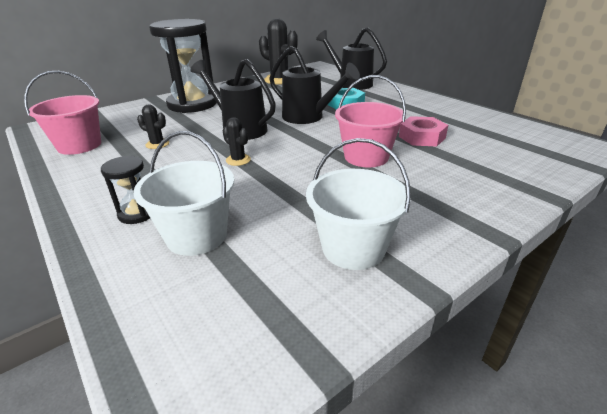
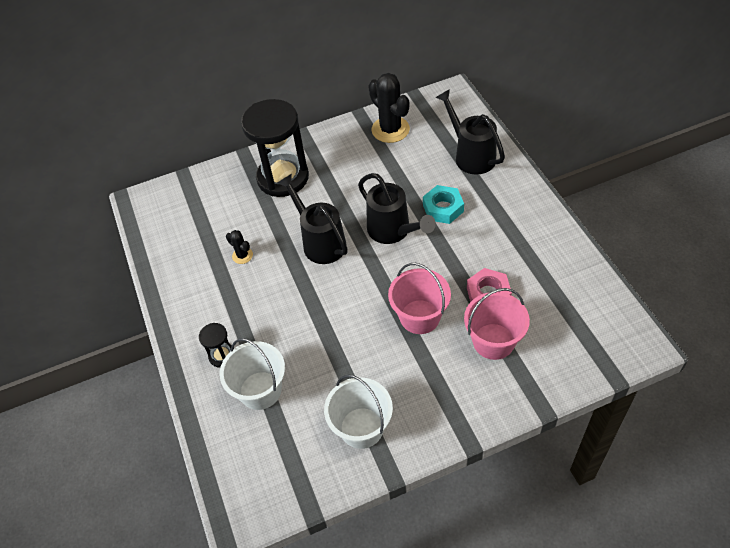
camera: 20 degrees right, 20 degrees up
(79, 145) = (176, 244): pink bucket -> pink bucket (493, 341)
(238, 160) = (307, 298): black cactus -> none

